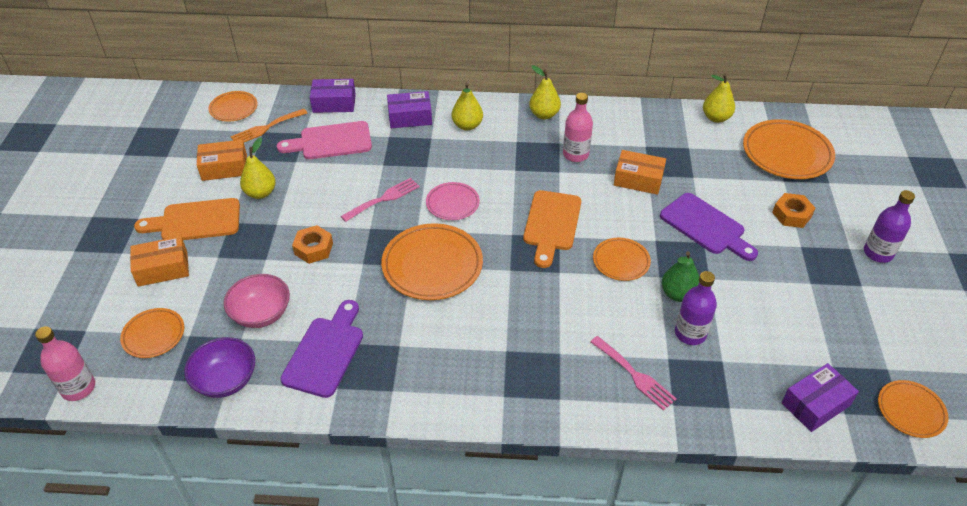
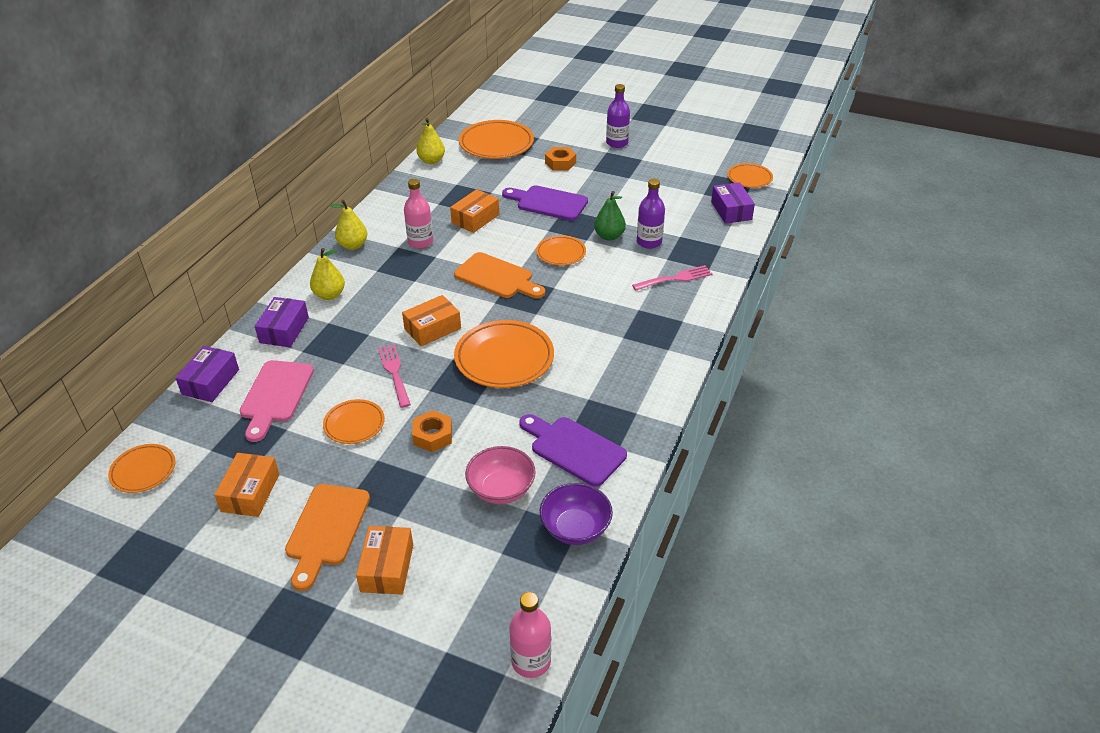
camera: 70 degrees left, 5 degrees down
(154, 335) = (486, 584): orange plate -> orange plate (354, 424)
(260, 193) = (318, 466): yellow pear -> none
(266, 128) = (206, 446): orange fork -> none
(452, 203) = (432, 328): pink plate -> orange box
(705, 226) = (548, 203): purple cutting board -> purple cutting board turned 135 degrees counterclockwise

